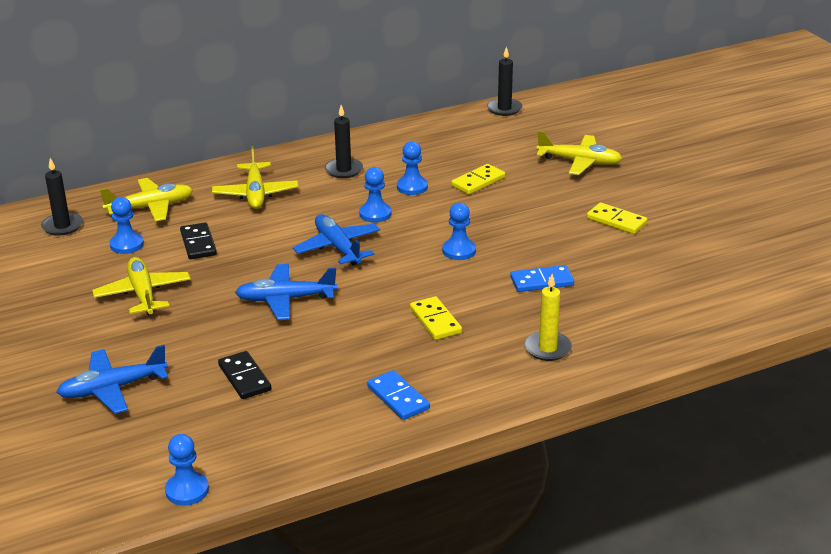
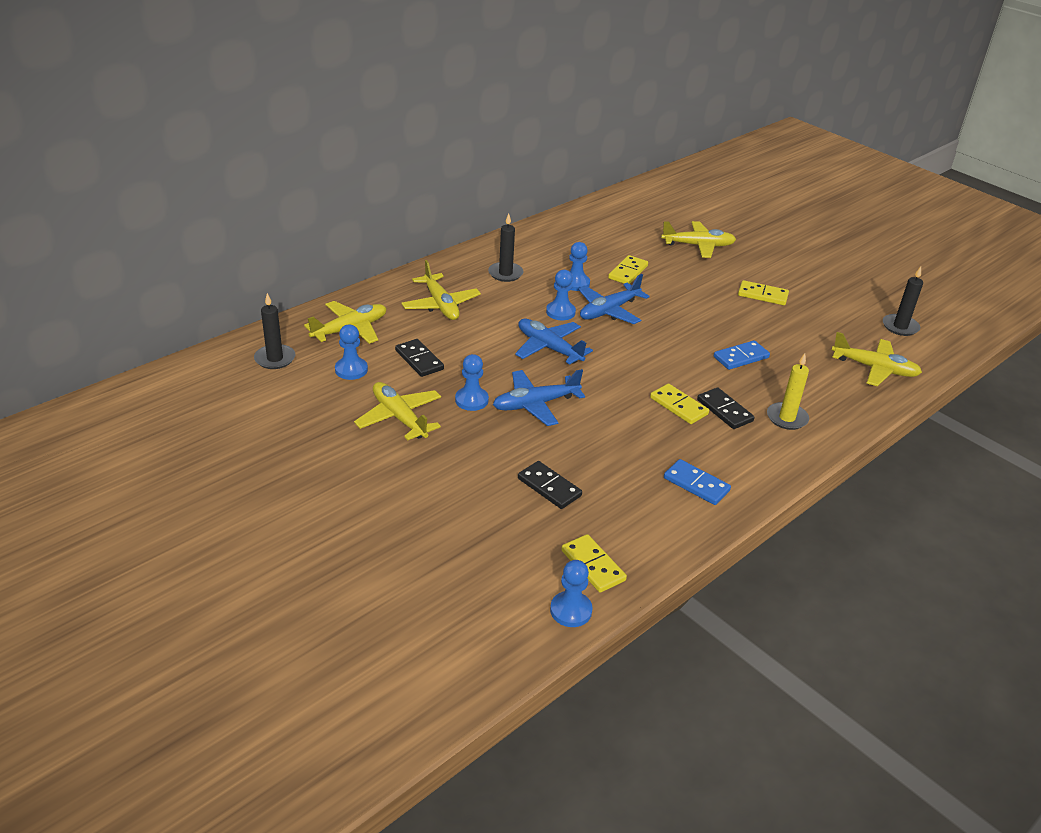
camera: 20 degrees left, 5 degrees up
(112, 389) = (432, 519): blue plane -> blue plane (609, 311)
(237, 455) = (592, 565): none -> yellow domino
(459, 251) = (654, 338): blue pawn -> blue pawn (471, 400)
(483, 332) = (724, 410): none -> black domino
(504, 109) = (605, 204): black candle -> black candle (900, 327)
(692, 312) = (875, 369): none -> yellow plane

